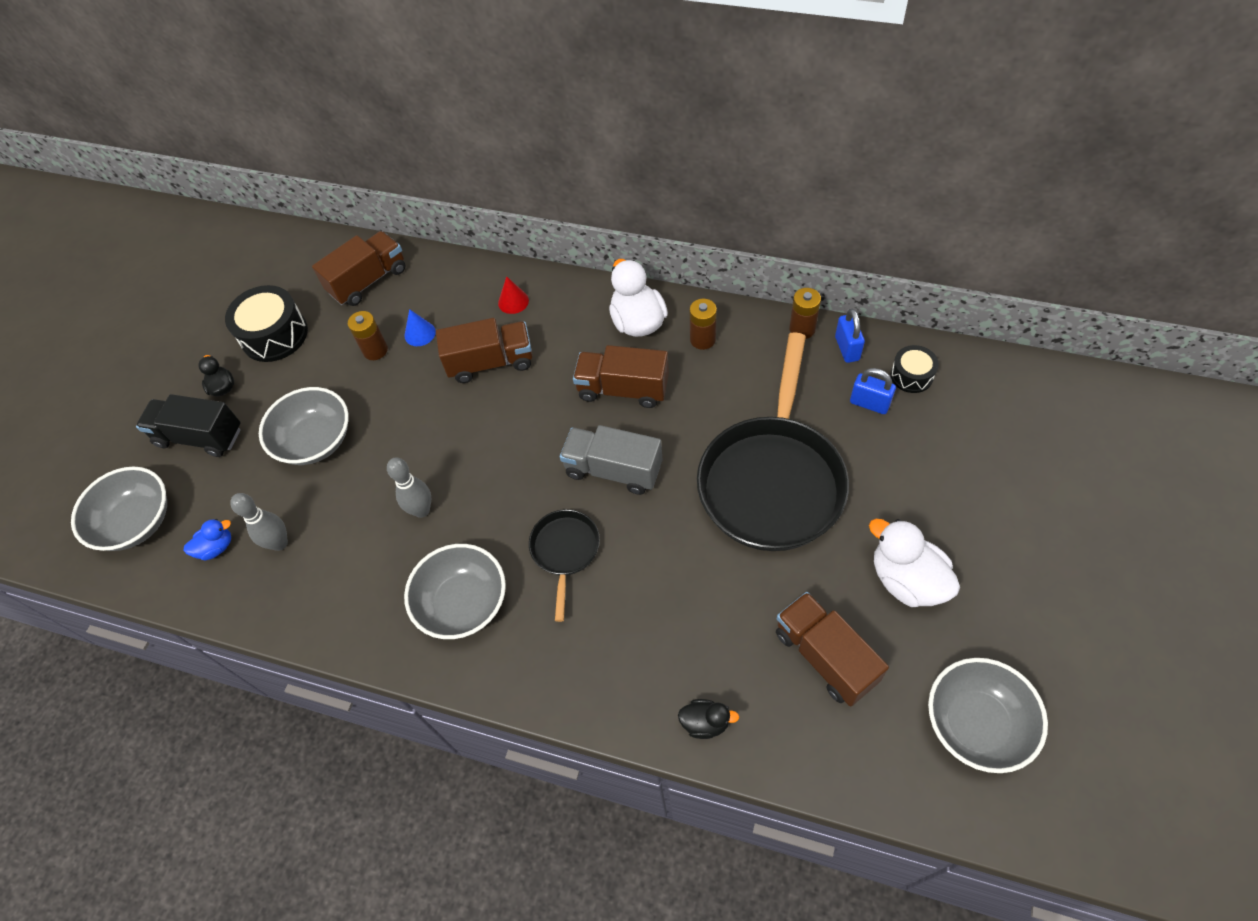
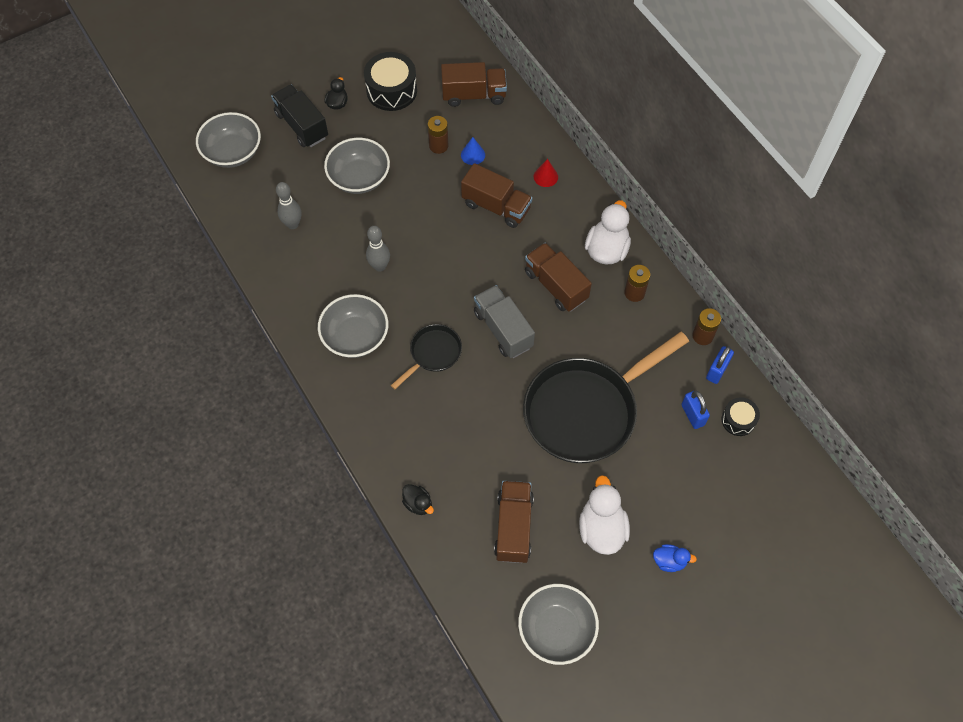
camera: 35 degrees right, 5 degrees up
(216, 547) = (260, 200): blue duck -> blue duck (669, 561)

